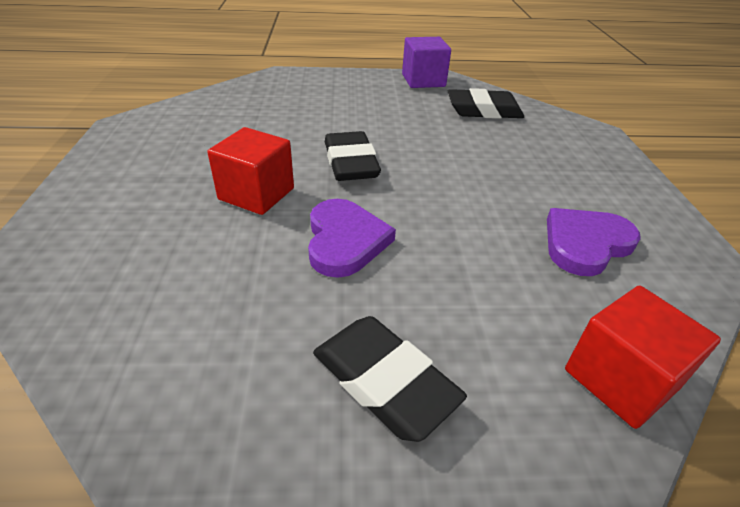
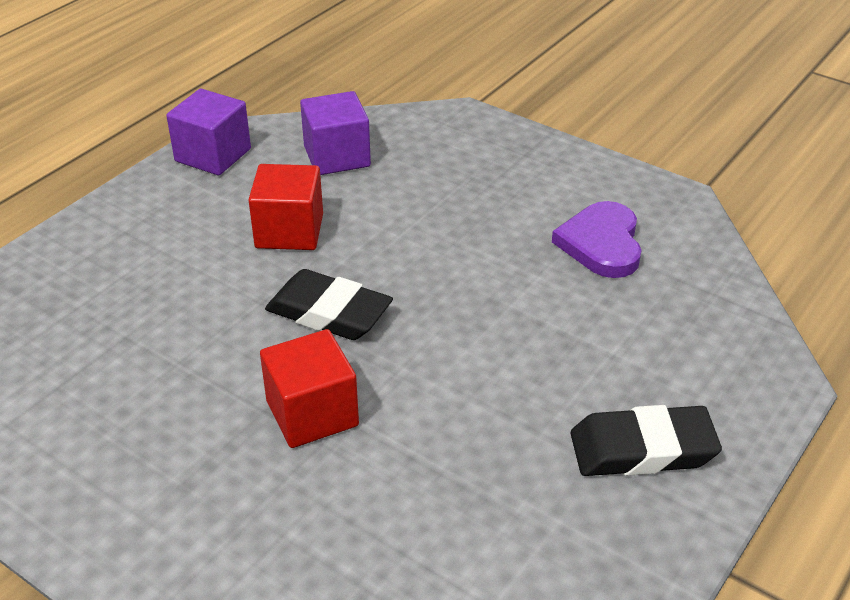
camera: 50 degrees left, 0 degrees up
(345, 241) = (458, 385): purple heart -> none
(483, 110) = (337, 156): black eraser -> purple cube
(620, 379) = (736, 327): red cube -> red cube (289, 231)

